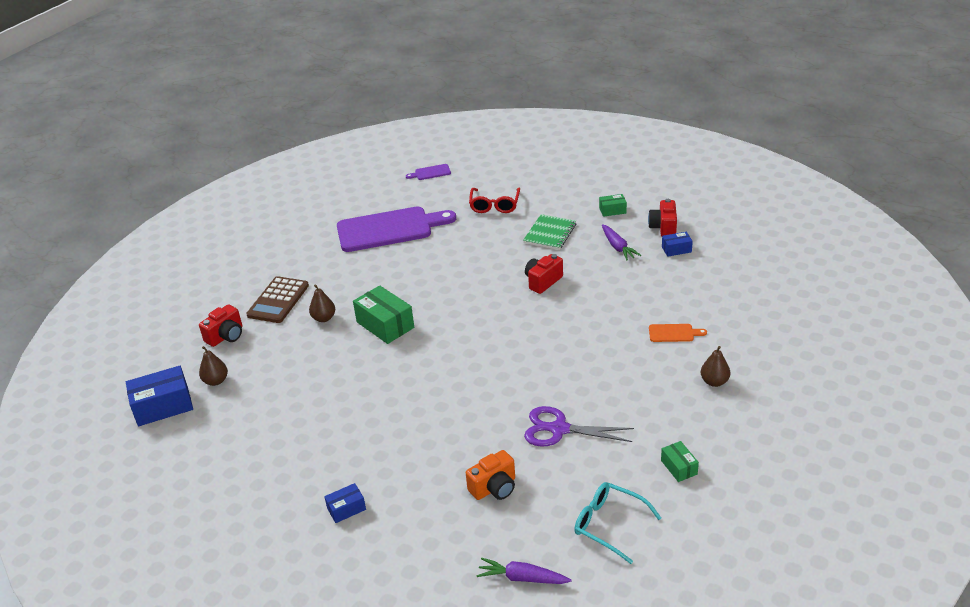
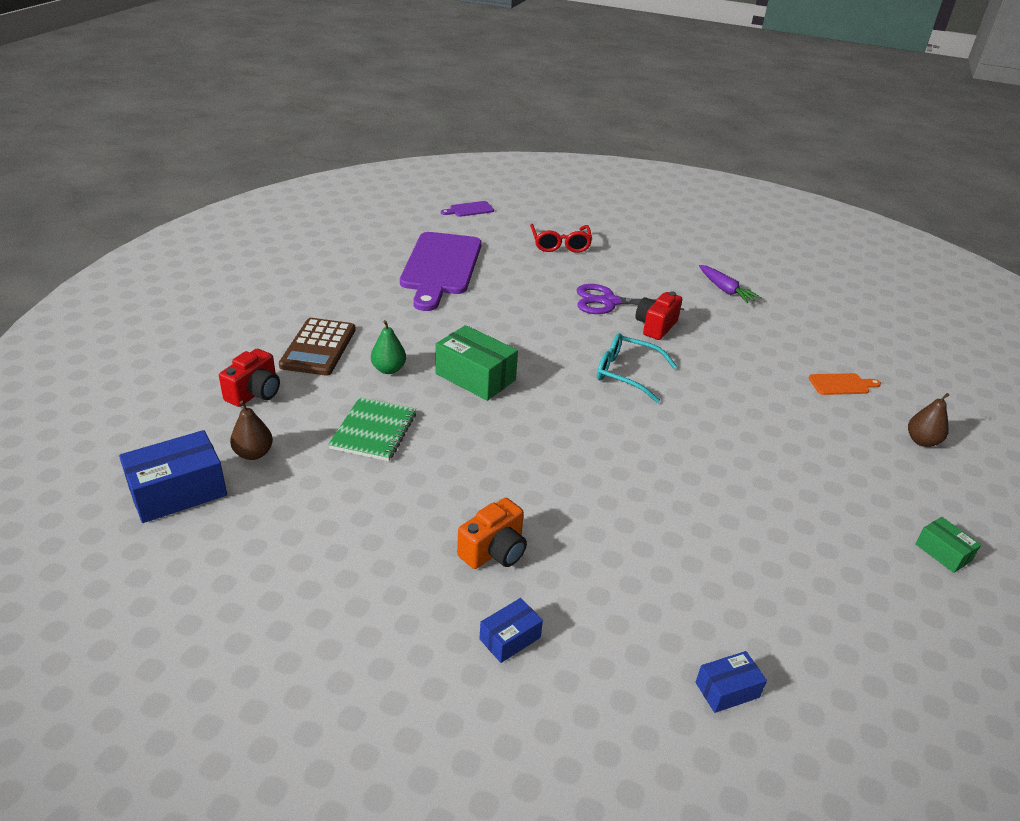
camera: 15 degrees left, 0 degrees up
(324, 318) = (388, 369): brown pear -> green pear
(389, 229) = (440, 267): purple cutting board -> purple cutting board turned 120 degrees clockwise
(494, 488) = (714, 593): orange camera -> orange camera (494, 551)
(522, 578) = (819, 735): purple carrot -> none
(550, 233) = (639, 275): green notebook -> green notebook (374, 431)
(559, 429) = (763, 507): purple scissors -> purple scissors (609, 302)
(609, 525) = (898, 640): turquoise glasses -> turquoise glasses (627, 373)
(612, 210) = (699, 252): green box -> none
(663, 228) = (766, 271): red camera -> none
(676, 249) = (793, 293): blue box -> blue box (727, 690)

